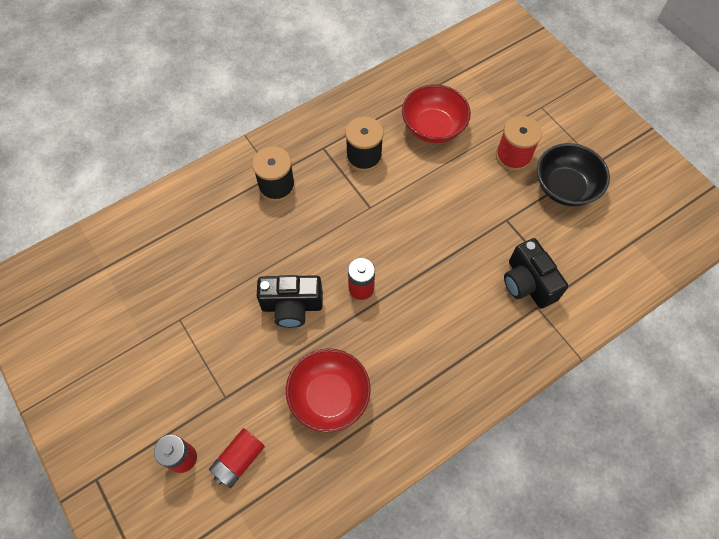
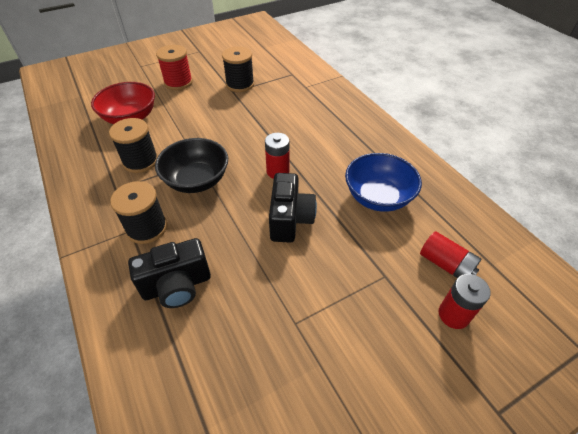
camera: 85 degrees left, 15 degrees down
(329, 396) = (378, 197): red bowl -> blue bowl
(524, 225) = (240, 84): none -> black spool
(527, 283) = (286, 88): black camera -> black camera (177, 286)
(565, 187) = (214, 65): black bowl -> black bowl (196, 180)

